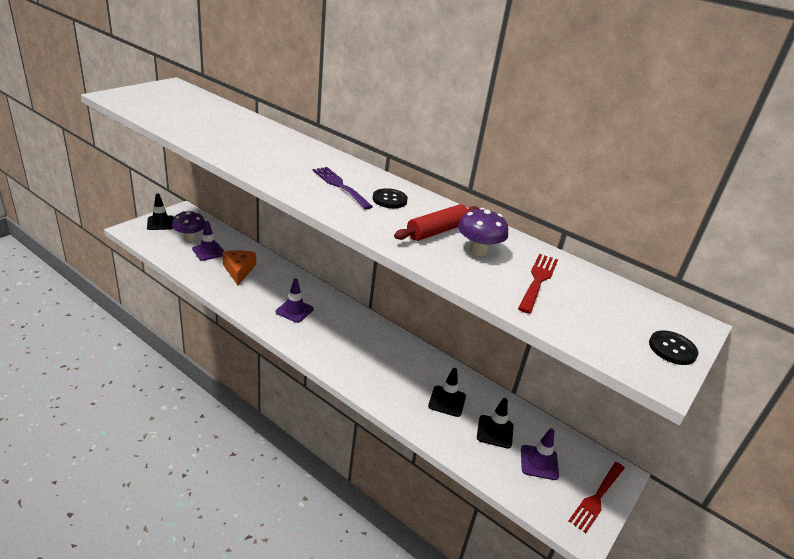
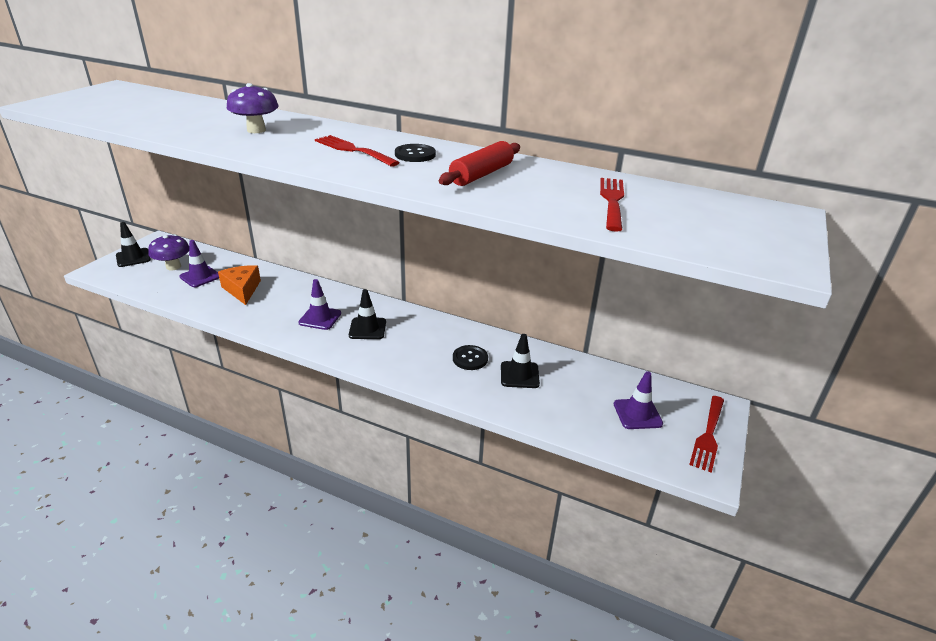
camera: 10 degrees left, 0 degrees up
(340, 186) = (353, 150): purple fork -> red fork
(478, 251) = (535, 185): purple mushroom -> purple mushroom (256, 130)
(495, 432) = (580, 394): black traffic cone -> black traffic cone (367, 329)
(672, 349) = (782, 238): black button -> black button (470, 359)

